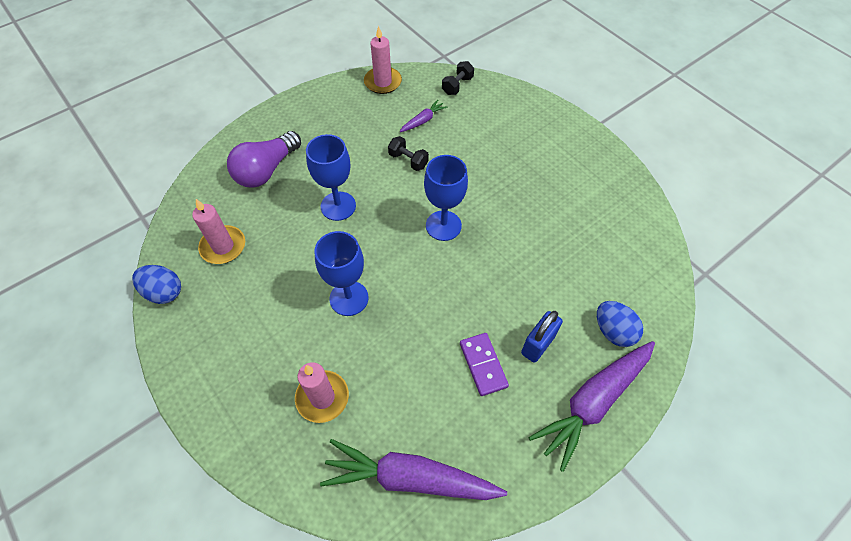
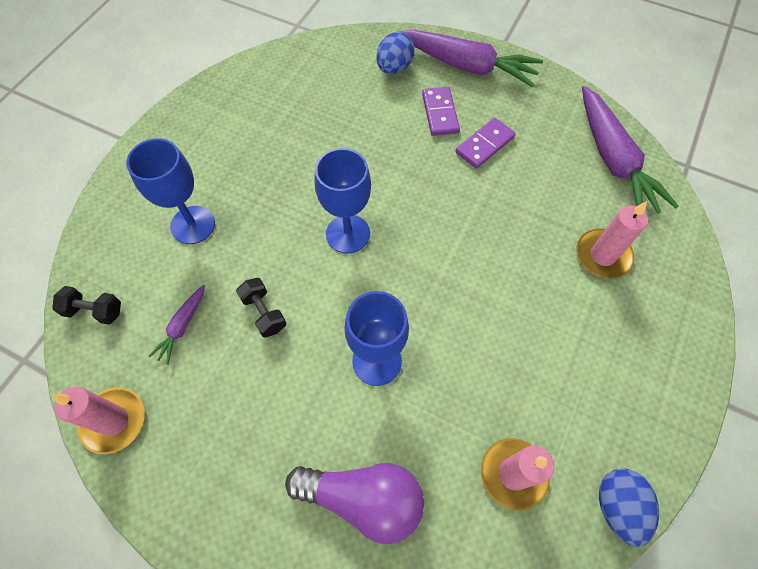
camera: 115 degrees left, 5 degrees up
(349, 298) = (490, 284): blue goblet -> blue goblet (193, 225)
(408, 160) = (264, 313): black dumbbell -> black dumbbell turned 45 degrees counterclockwise
(423, 120) = (182, 326): purple carrot -> purple carrot turned 90 degrees counterclockwise
(538, 345) = (440, 113): blue padlock -> purple domino

